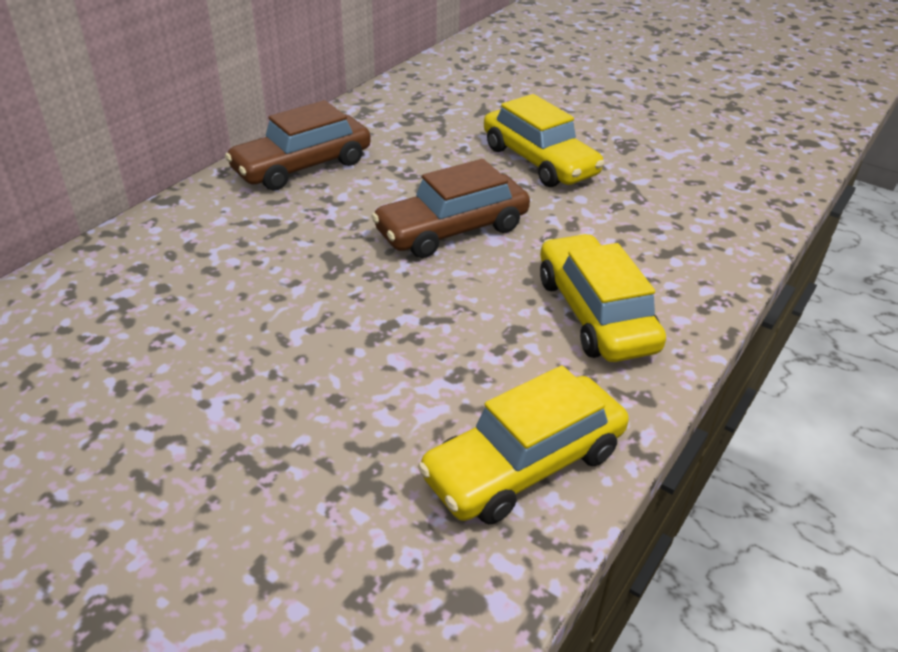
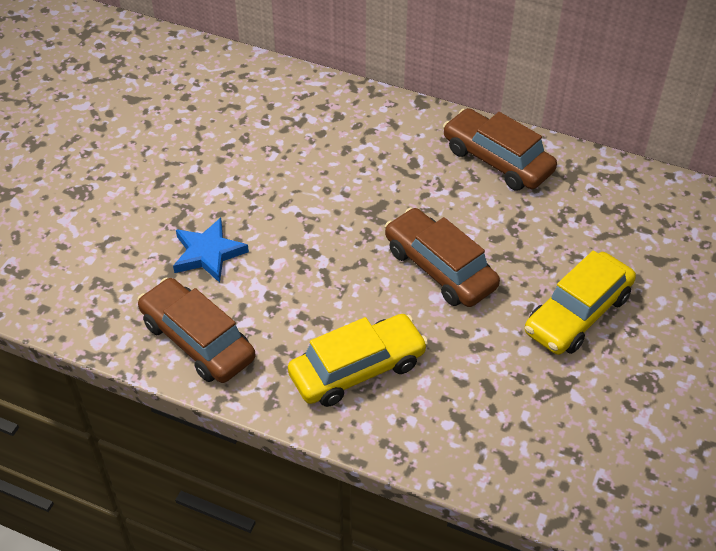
camera: 80 degrees right, 10 degrees up
(349, 434) = (208, 253): none -> blue star
(524, 464) = (198, 340): yellow car -> brown car

